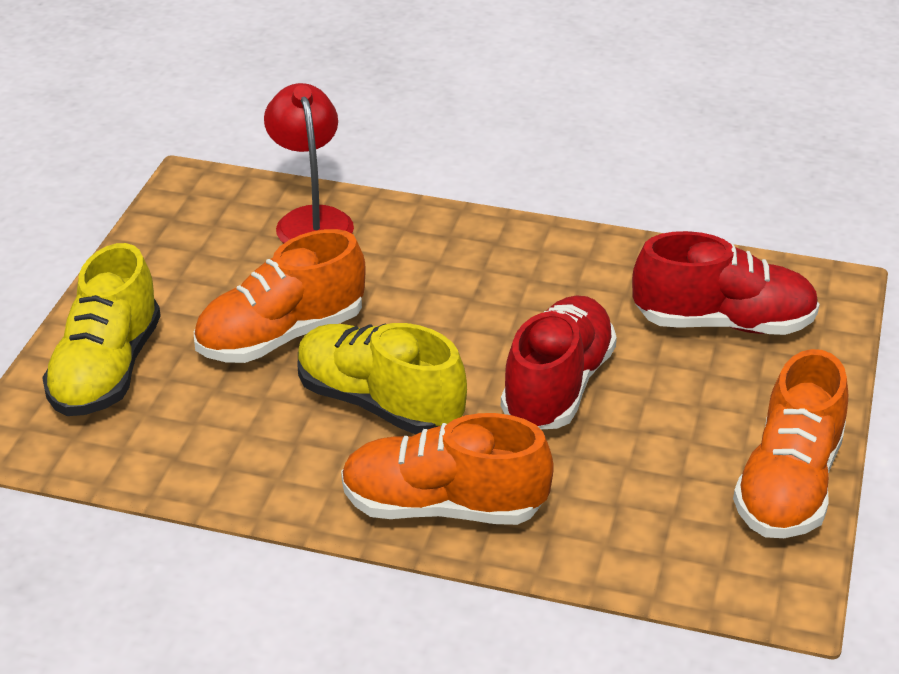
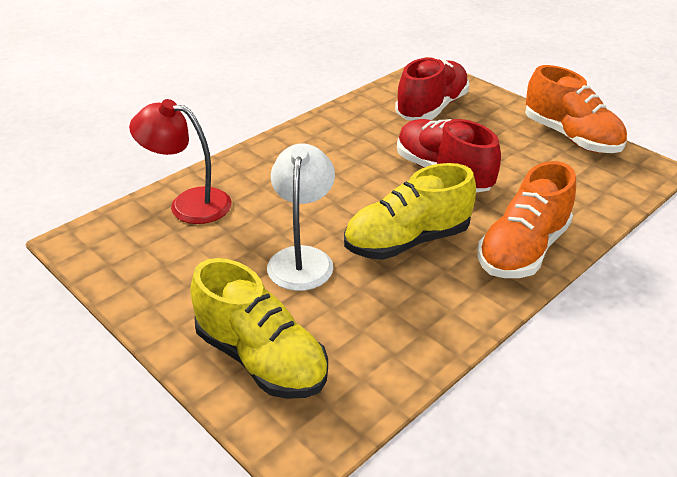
camera: 60 degrees left, 0 degrees up
(281, 336) = (302, 258): orange shoe -> white lamp

